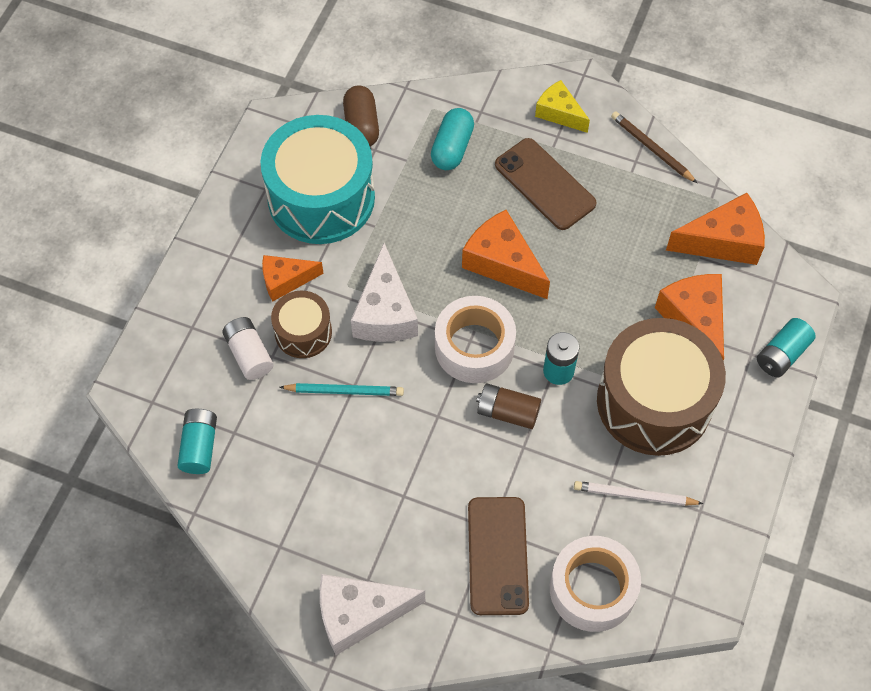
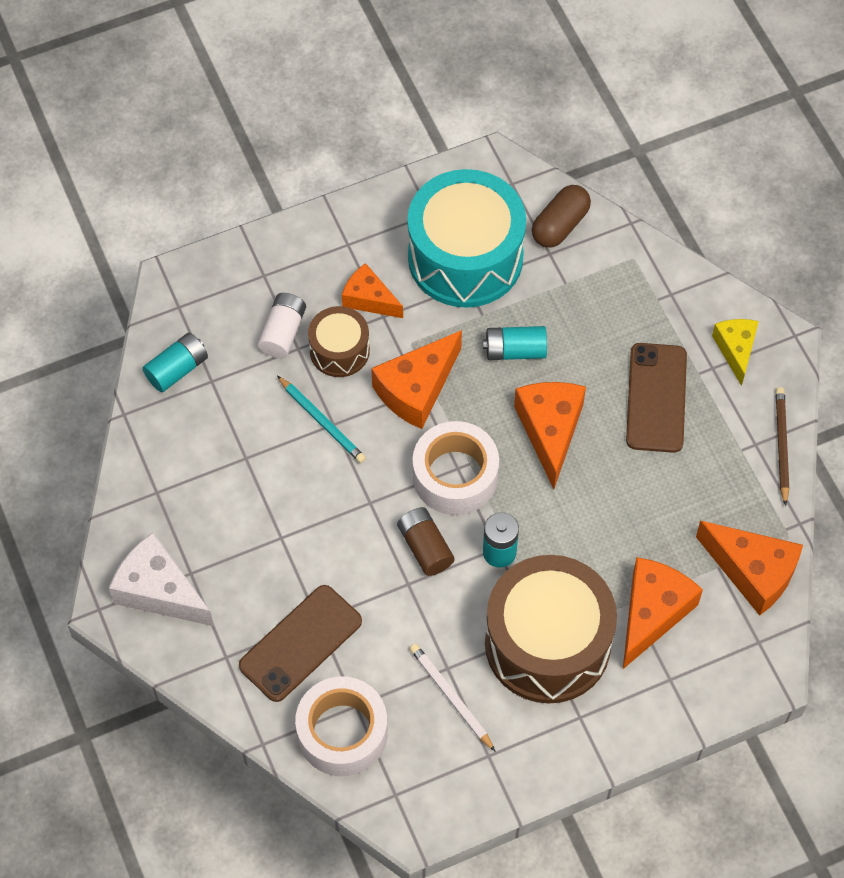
camera: 45 degrees right, 0 degrees up
(385, 312) = (416, 389): white cheese -> orange cheese
(452, 148) = (613, 304): turquoise capsule -> none
(782, 354) = (695, 703): turquoise battery -> turquoise battery (515, 351)

